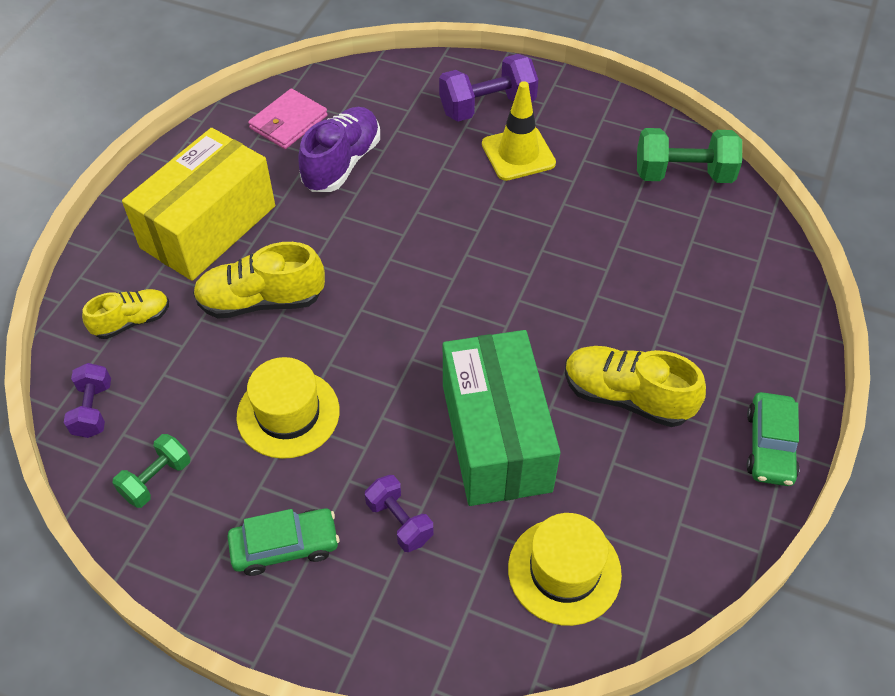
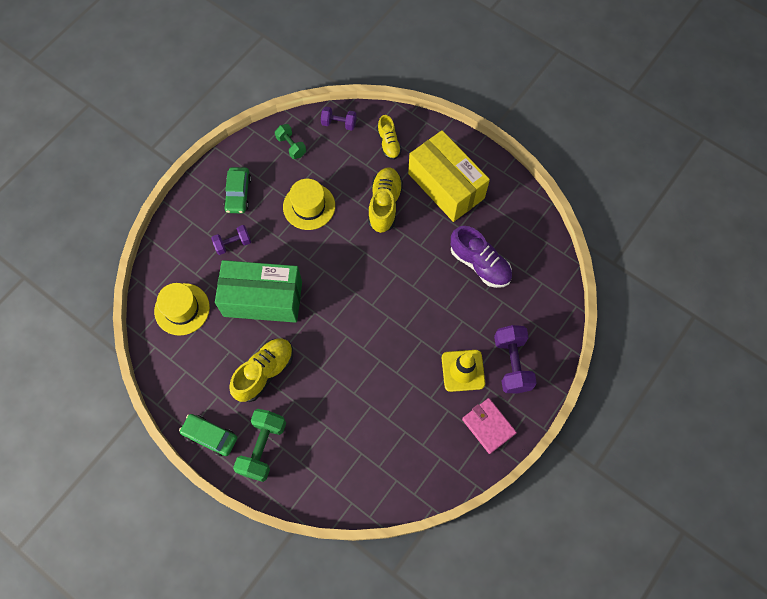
camera: 105 degrees right, 15 degrees up
(288, 122) = (523, 240): pink wallet -> pink wallet (488, 426)
(683, 174) = (418, 471): green dumbbell -> green dumbbell (262, 447)

